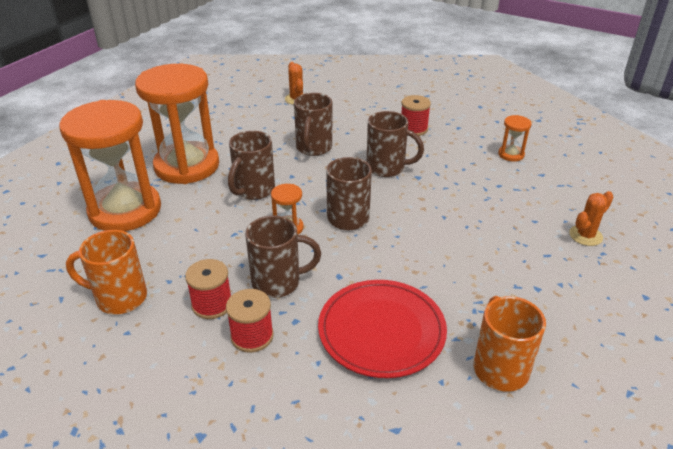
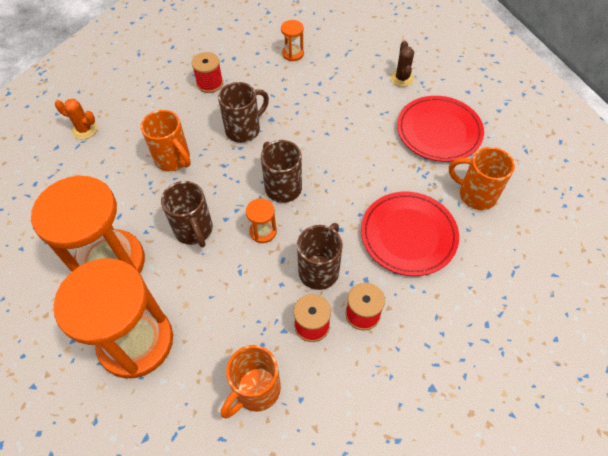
camera: 55 degrees left, 20 degrees up
(313, 148) = (173, 159): brown mug -> orange mug
(552, 296) = (439, 131): none -> red plate
(585, 236) = (401, 78): orange cactus -> brown cactus

